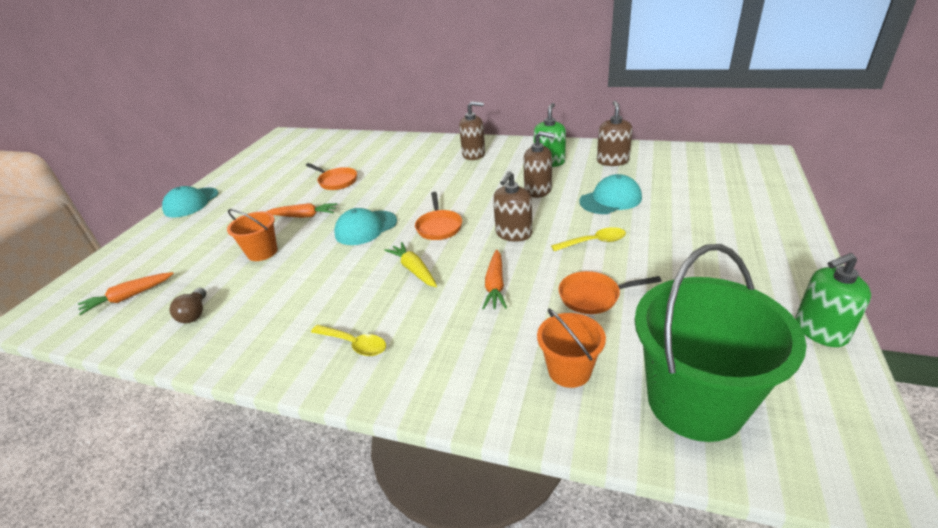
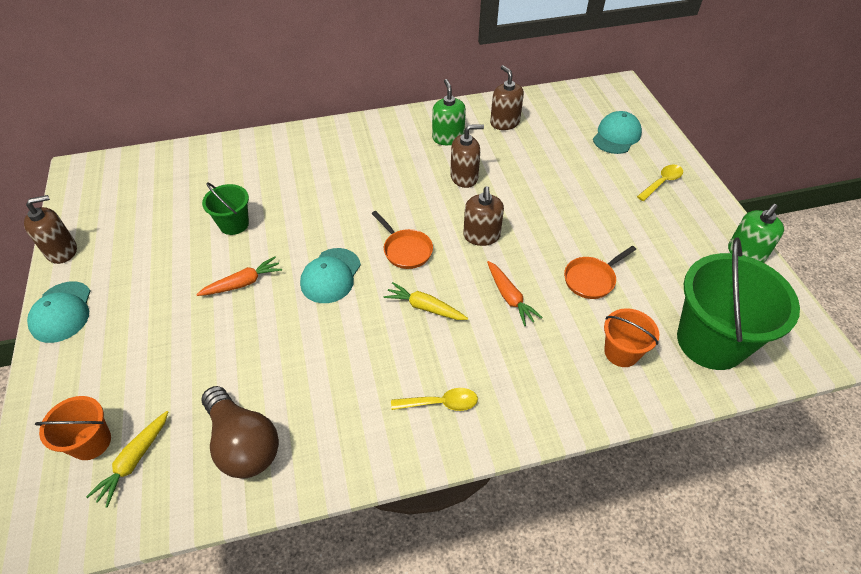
camera: 35 degrees left, 15 degrees up
(128, 297) = (134, 461): orange carrot -> yellow carrot
(194, 313) = (243, 444): brown light bulb -> brown light bulb, size x1.98
(262, 252) = (241, 345): orange bucket -> orange bucket (91, 442)
(336, 181) = (234, 224): orange pan -> green bucket
(474, 154) = (362, 145): brown soap dispenser -> brown soap dispenser (62, 251)
(594, 242) = (554, 223): yellow spoon -> yellow spoon (662, 182)
(610, 199) = (535, 171): turquoise cap -> turquoise cap (616, 136)

